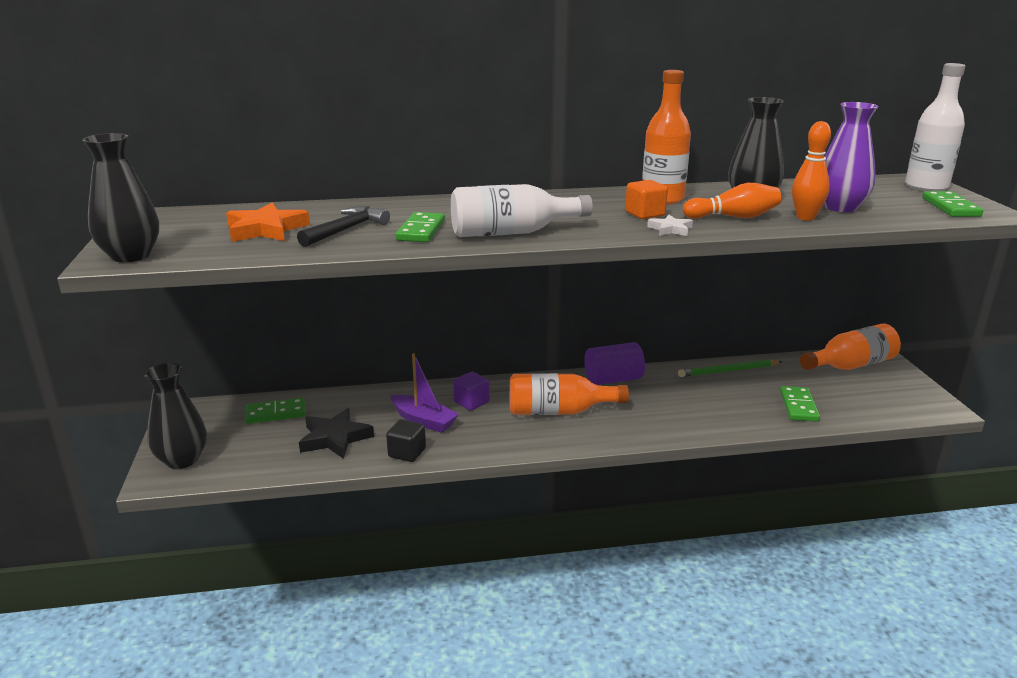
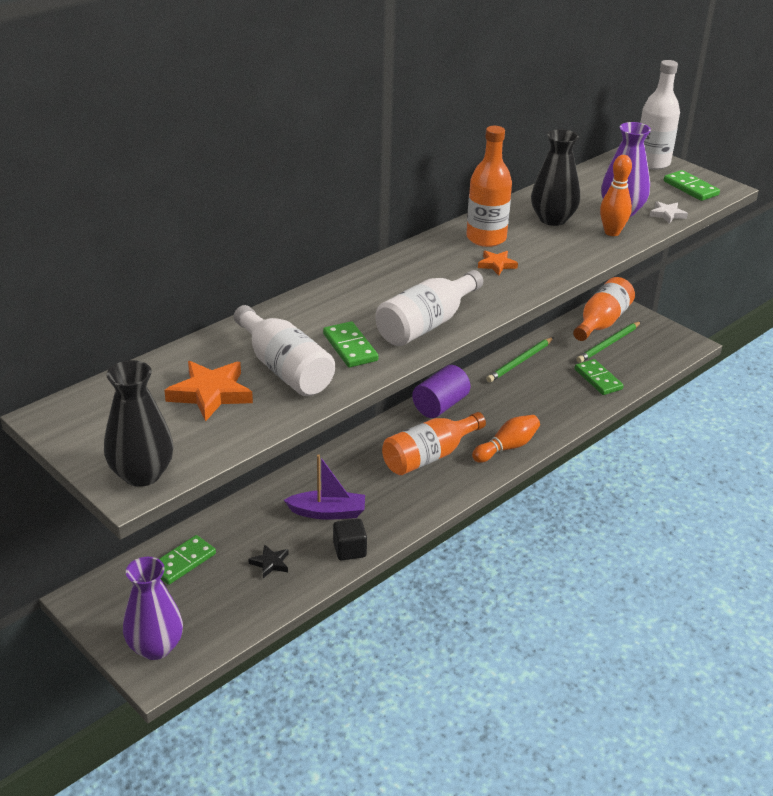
camera: 35 degrees left, 10 degrees up
(182, 460) = (155, 647): black vase -> purple vase
(335, 438) = (270, 563): black star -> black star, size x0.55
(346, 230) = (284, 368): black hammer -> white bottle
(471, 402) = (348, 476): purple cube -> none
(645, 214) = (496, 265): orange cube -> orange star
(670, 229) = (537, 279): white star -> white star (667, 214)
(733, 217) = (563, 248): orange bowling pin -> orange bowling pin (507, 447)
(840, 383) = (608, 344): none -> green pencil

